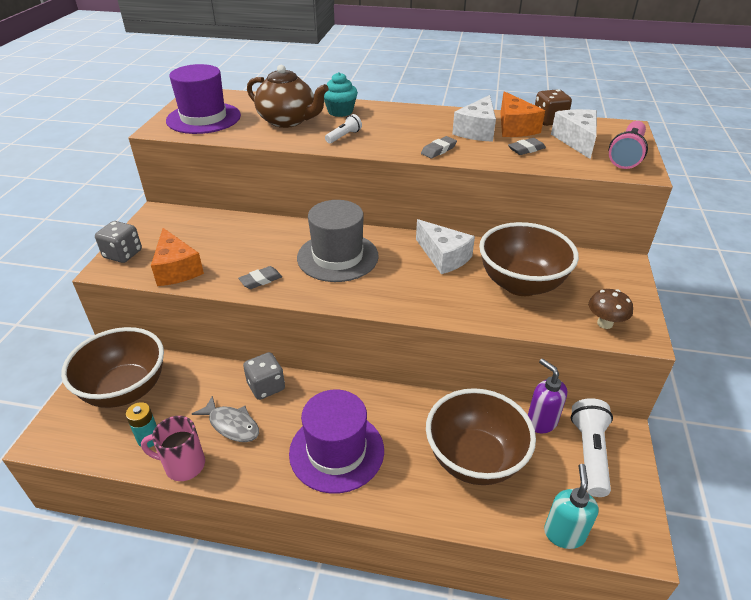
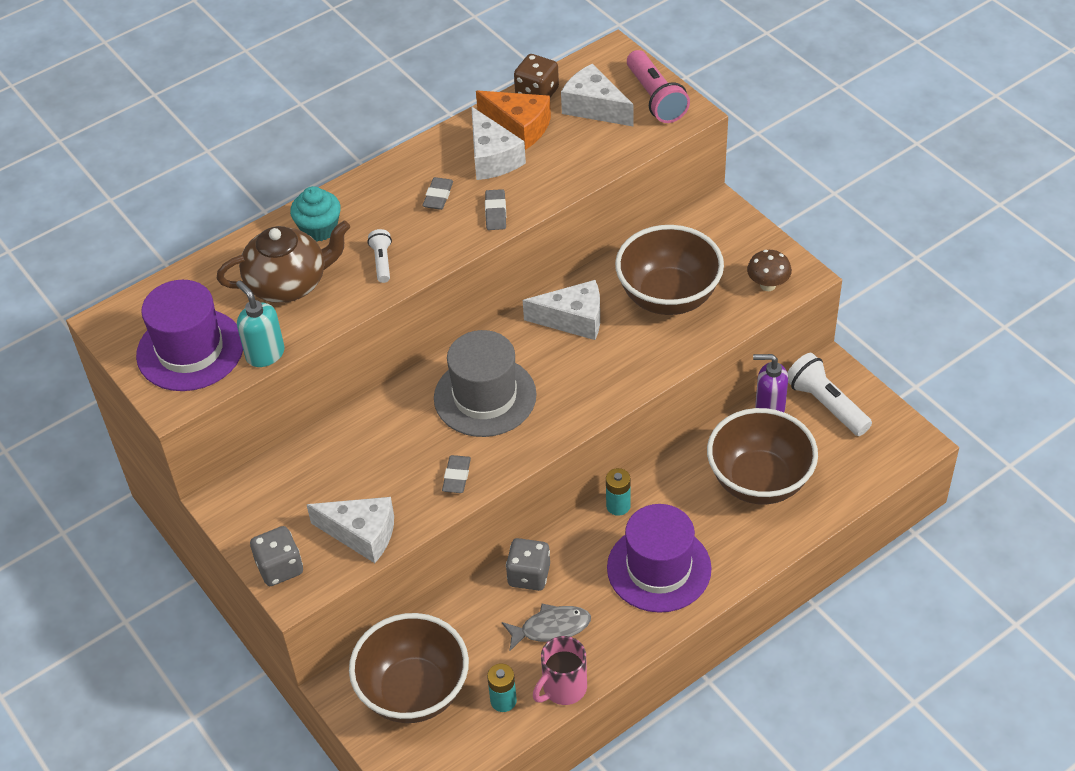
camera: 45 degrees left, 10 degrees up
(176, 269) = (362, 534): orange cheese -> white cheese
(366, 394) = (618, 506): none -> turquoise battery
(526, 149) = (567, 153): grey eraser -> grey eraser (438, 196)
(564, 533) = (869, 478): turquoise soap dispenser -> turquoise soap dispenser (265, 354)

